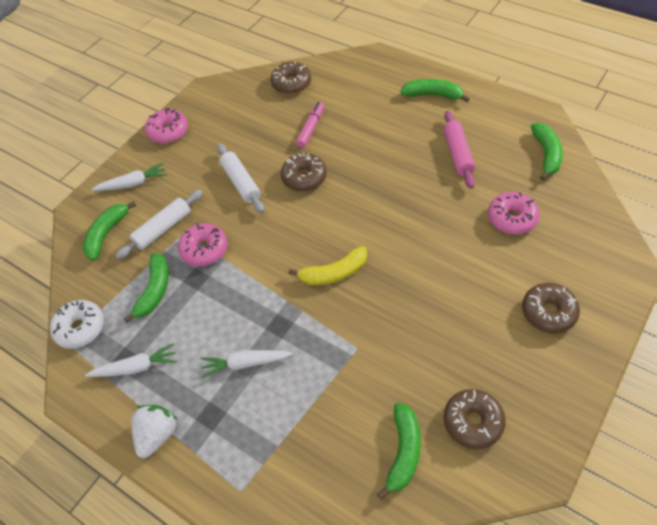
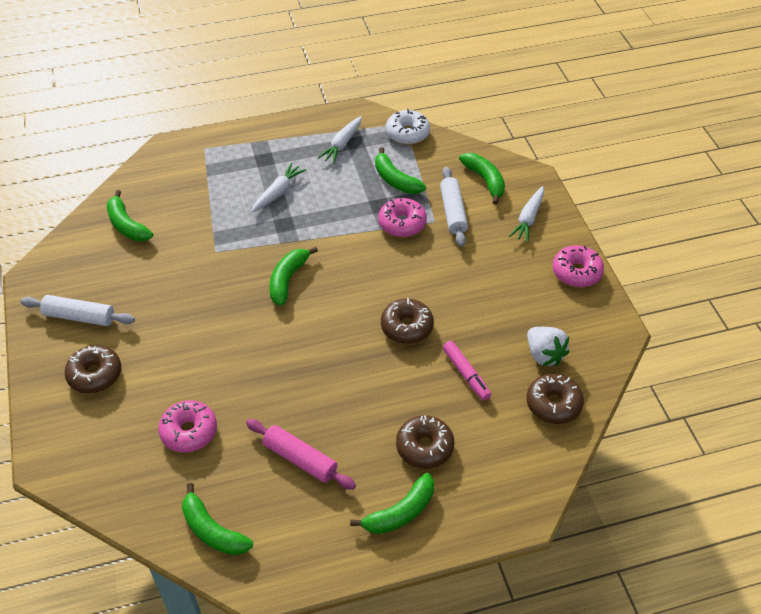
camera: 125 degrees right, 5 degrees down
(157, 435) = (283, 133): white strawberry -> white strawberry (544, 355)
(241, 183) = (450, 283): white rolling pin -> white rolling pin (79, 317)
(334, 273) = (288, 280): yellow banana -> green banana
(473, 422) = (96, 269): brown donut -> brown donut (424, 447)

